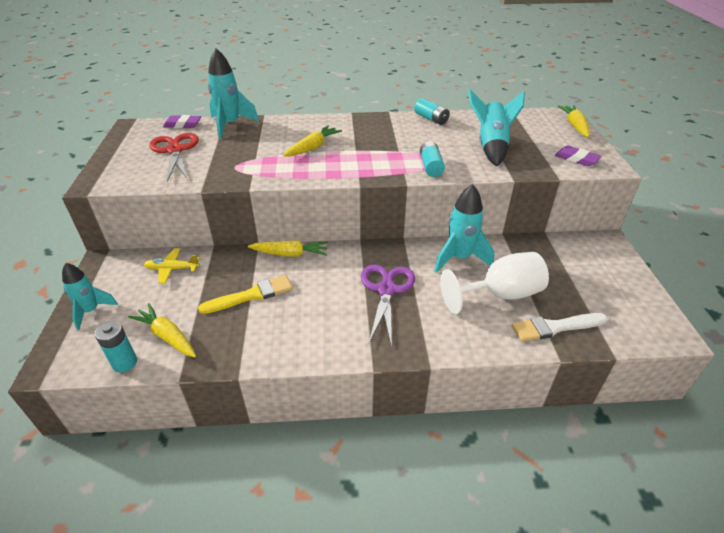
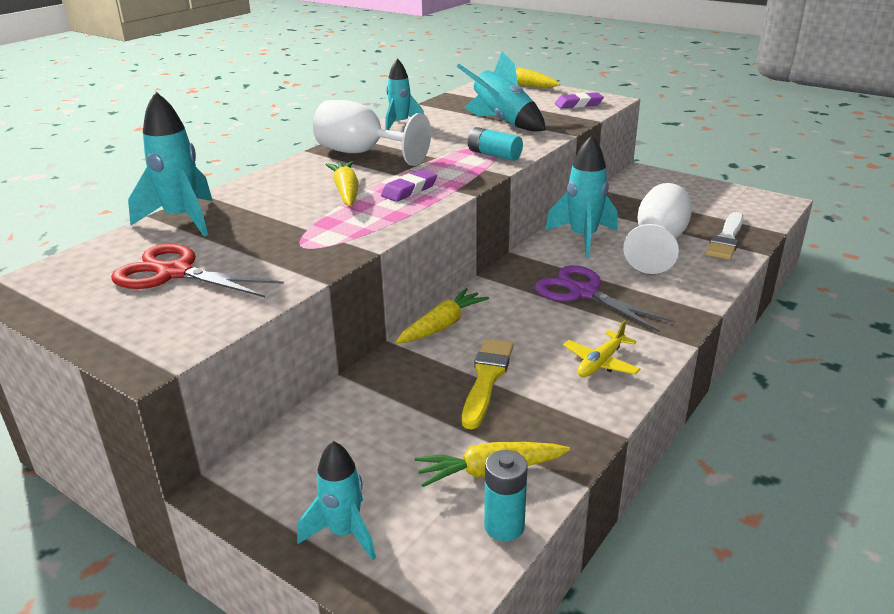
camera: 50 degrees left, 10 degrees down
(172, 269) = (345, 425): yellow plane -> yellow plane (600, 363)
(182, 124) = (105, 249): purple eraser -> purple eraser (409, 190)
(370, 128) = (362, 153): none -> white goblet
(431, 119) = (400, 124): turquoise battery -> turquoise rocket

